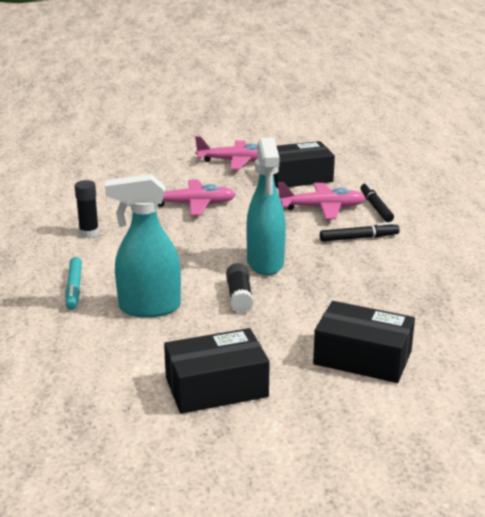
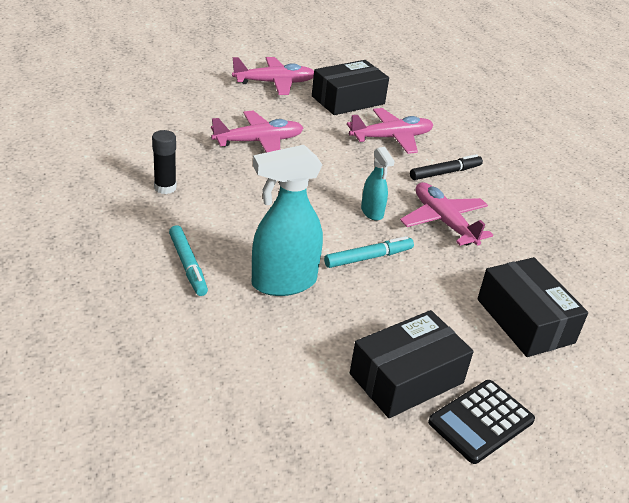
camera: 20 degrees left, 10 degrees up
(239, 296) = (368, 258): black glue stick -> turquoise marker
(265, 263) = (372, 212): turquoise spray bottle -> turquoise spray bottle, size x0.54
(266, 427) = (481, 421): none -> black calculator
(331, 275) = (443, 221): none -> pink plane
(362, 358) = (525, 321): black box -> black box turned 60 degrees clockwise
(375, 207) = (441, 133): black marker -> none

